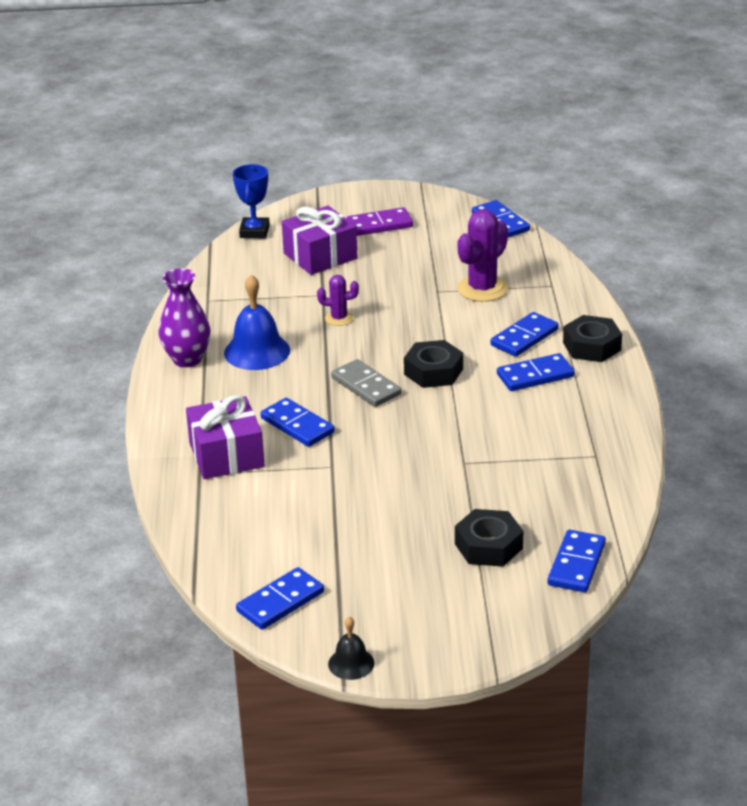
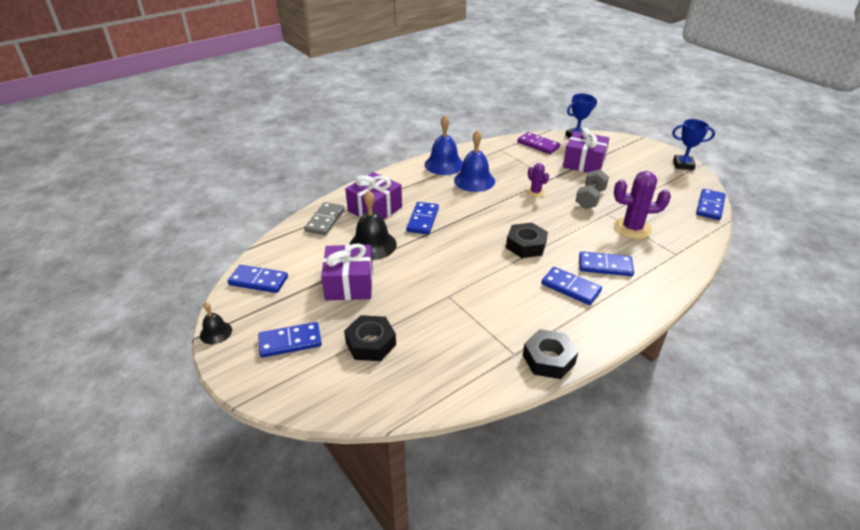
camera: 55 degrees right, 5 degrees up
(187, 359) = (444, 164): purple vase -> blue bell
(305, 484) = (372, 245): none -> black bell
(366, 386) = (483, 227): grey domino -> grey domino (325, 220)
(366, 528) = (349, 284): none -> purple gift
(379, 225) = (640, 168): purple domino -> purple domino (538, 145)
(397, 288) = (590, 198): none -> grey dumbbell
(408, 195) = (683, 165): none -> blue trophy
(576, 564) = (382, 396): blue domino -> blue domino (290, 342)
(591, 346) = (634, 299): black nut -> black nut (548, 359)

